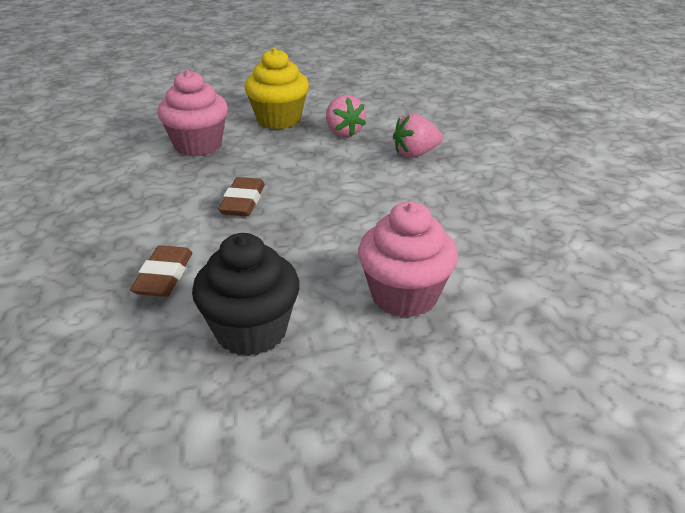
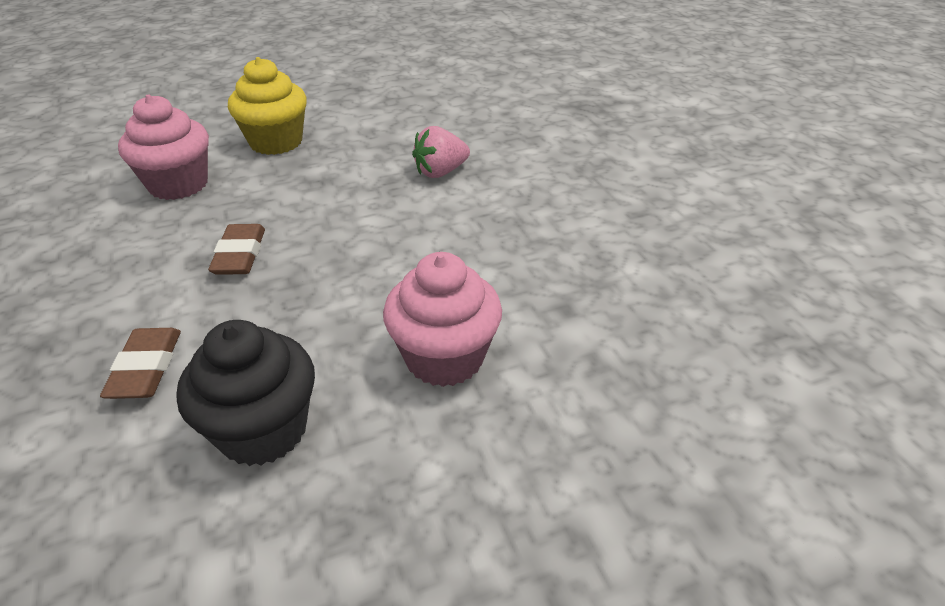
camera: 10 degrees left, 5 degrees up
(343, 132) = (355, 152): pink strawberry -> none

